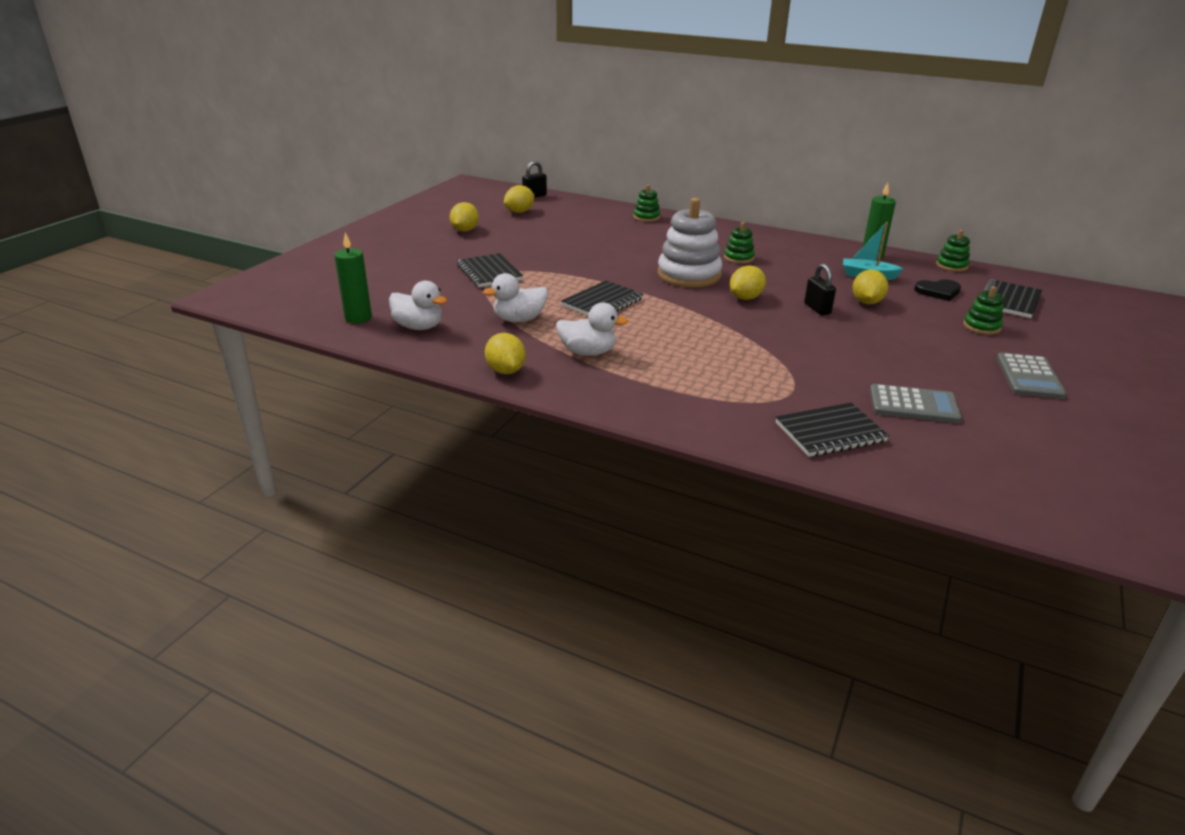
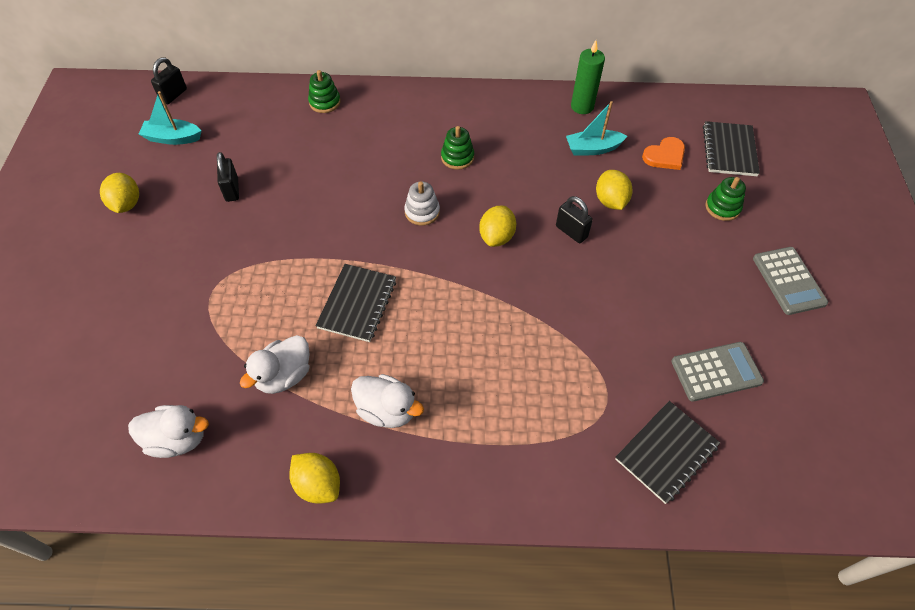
camera: 25 degrees left, 25 degrees up
(358, 318) = (94, 451): green candle -> none
(489, 272) = (202, 289): black notebook -> none
(519, 212) = (173, 138): yellow lemon -> turquoise boat
(545, 239) = (232, 190): none -> black padlock
(588, 352) = (387, 410): white duck -> white duck turned 45 degrees clockwise
(689, 275) = (422, 212): white stacking toy -> white stacking toy, size x0.50
(938, 291) = (665, 156): black heart -> orange heart
(951, 266) = (659, 101): green stacking toy -> none

